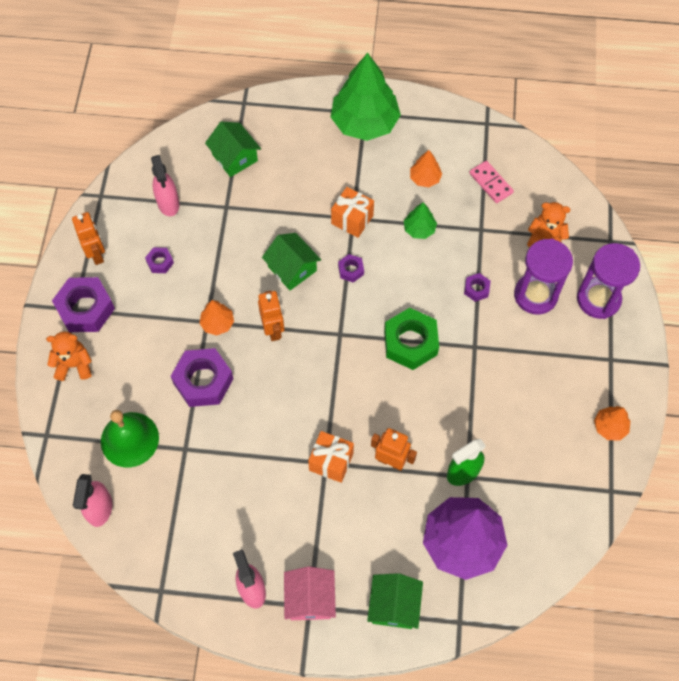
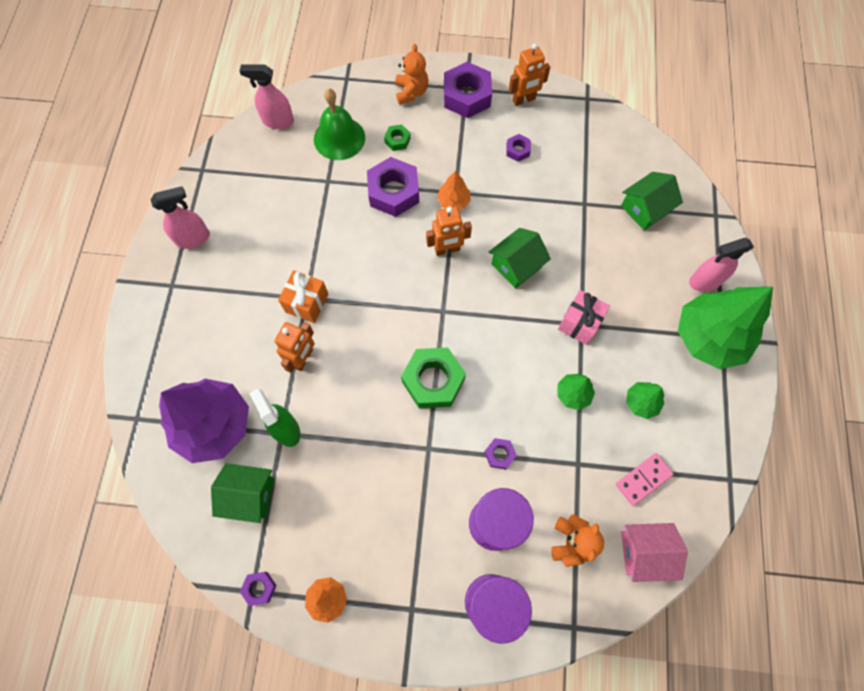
camera: 90 degrees right, 5 degrees up
(137, 378) = (397, 140): none -> green nut
(168, 203) = (584, 153): pink spray bottle -> pink spray bottle (705, 281)
(310, 599) = (178, 286): pink house -> pink house (644, 552)
(351, 270) = (517, 322): purple nut -> purple nut (259, 588)
(352, 219) = (579, 323): orange gift -> pink gift
(394, 605) = (161, 358): green house -> green house (249, 495)
(425, 178) = (641, 402): orange tree -> green tree

